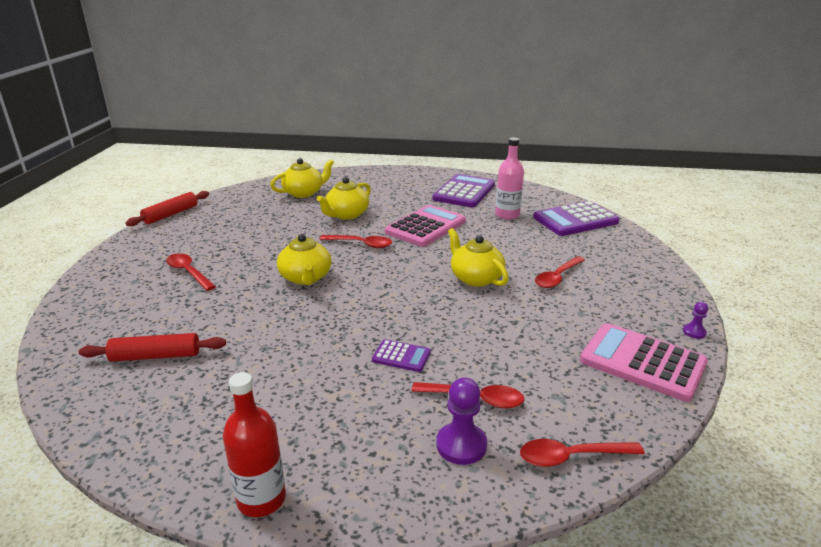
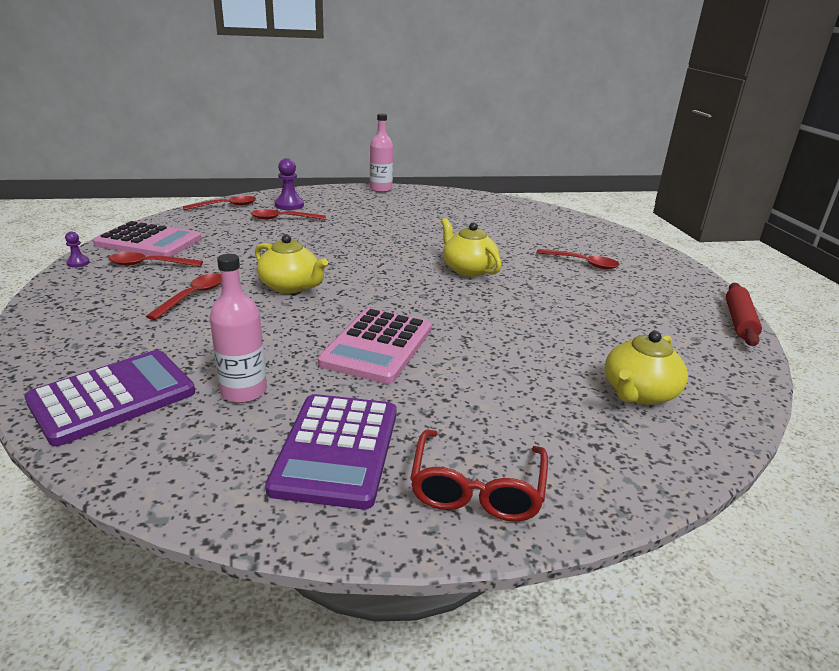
camera: 160 degrees right, 0 degrees up
(156, 356) = (507, 219): red rolling pin -> none
(261, 499) = (381, 189): red bottle -> pink bottle
(346, 215) = (512, 353): yellow teapot -> none
(361, 244) = (447, 309): red spoon -> red spoon (150, 264)
(401, 356) = (341, 231): purple calculator -> none
(414, 178) = (477, 489): none -> red glasses

